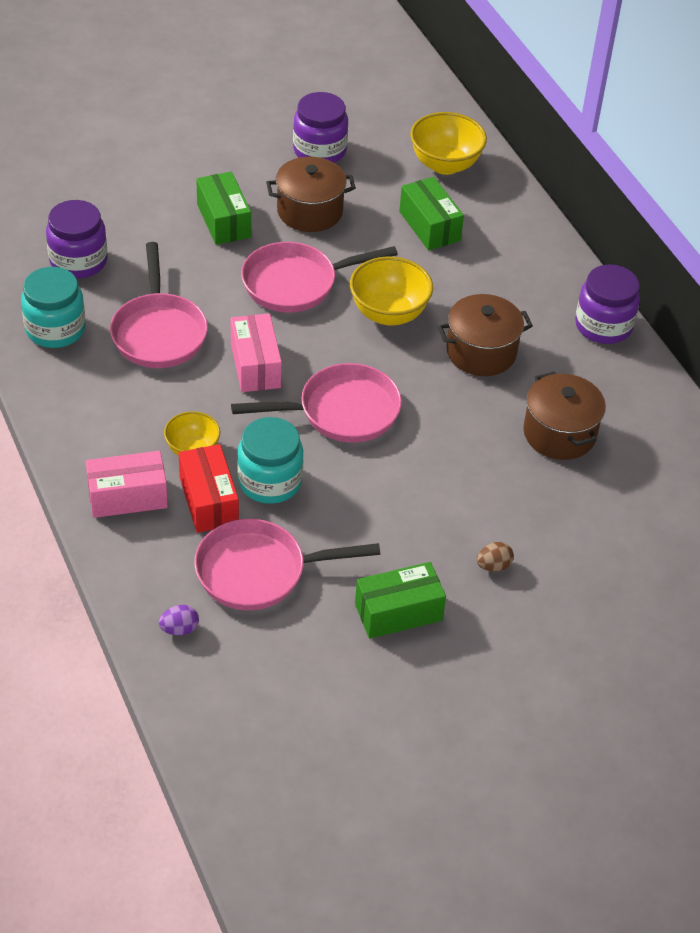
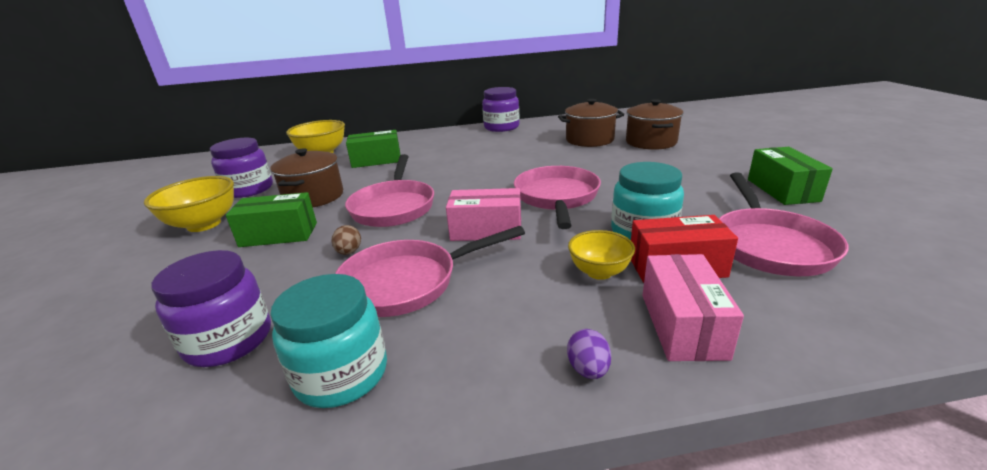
camera: 70 degrees left, 20 degrees down
(159, 332) = (407, 283): pink pan -> pink pan turned 150 degrees clockwise
(179, 629) = (894, 299): purple egg -> purple egg (588, 369)
(389, 313) = (455, 176): yellow bowl -> yellow bowl (204, 224)
(481, 352) = (509, 153): brown pot -> brown pot (651, 142)
(493, 566) = (715, 160): brown egg -> brown egg (349, 252)

